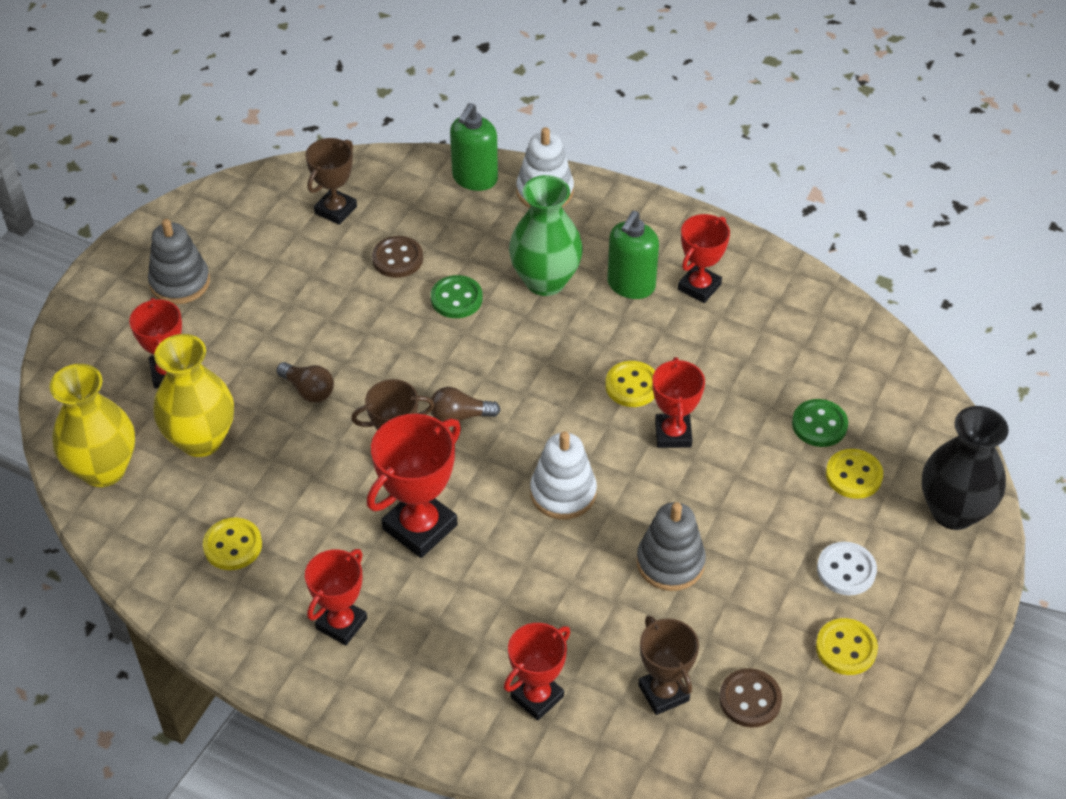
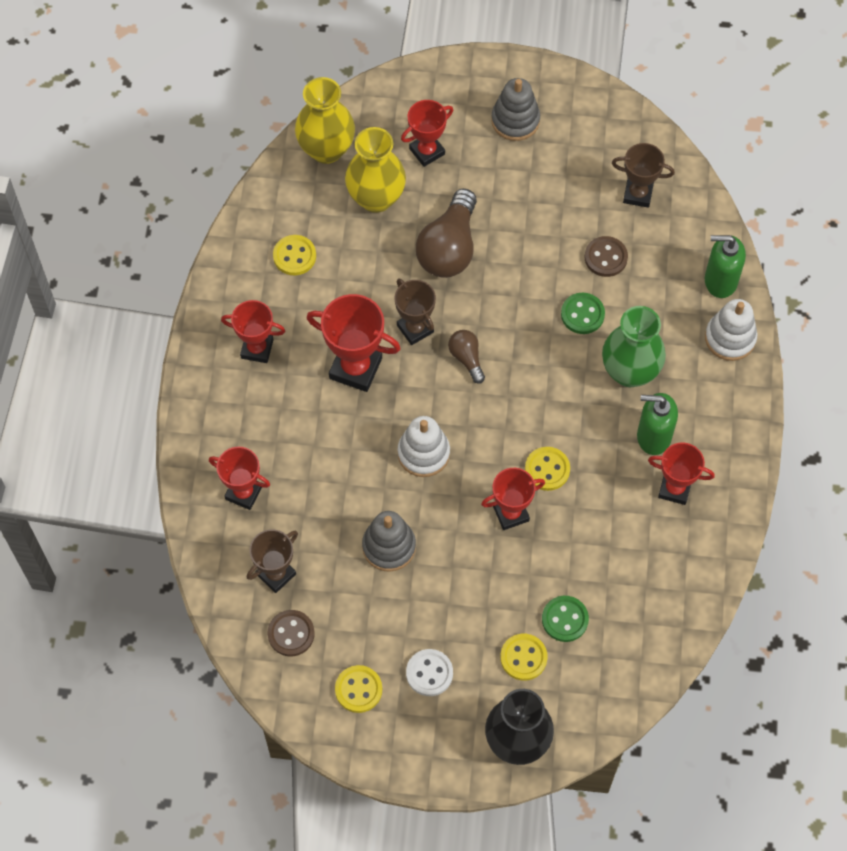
camera: 70 degrees right, 15 degrees up
(308, 390) = (449, 248): brown light bulb -> brown light bulb, size x1.95

